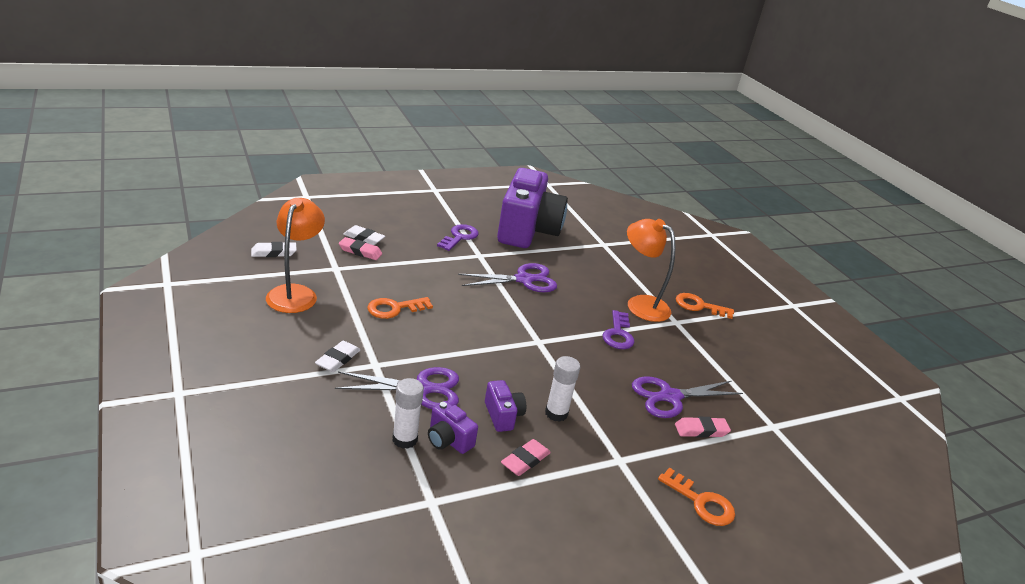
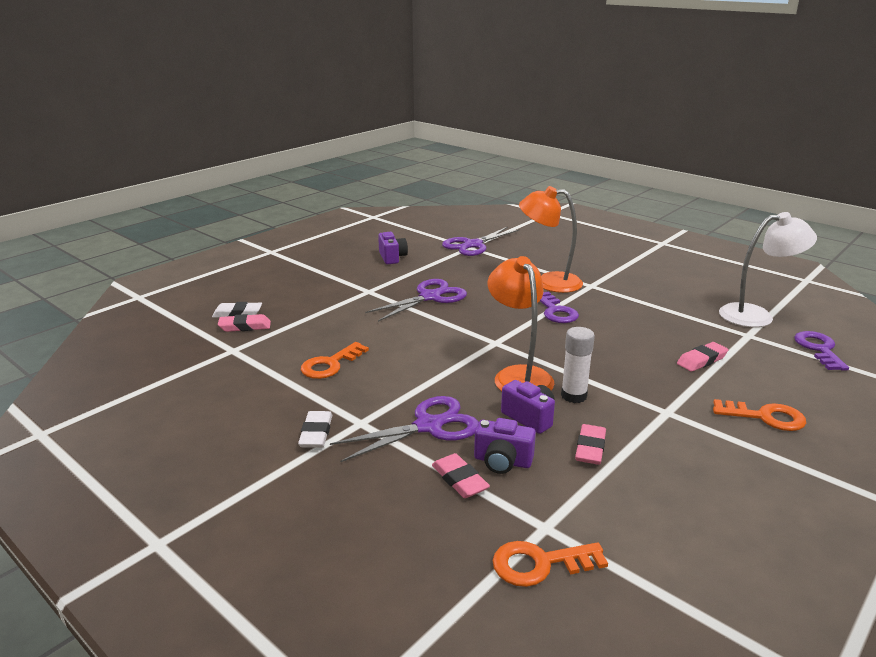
camera: 20 degrees left, 5 degrees down
(274, 252) = (148, 359): white eraser -> none
(295, 293) = (209, 388): orange lamp -> orange lamp (518, 375)
(405, 439) = (459, 480): white glue stick -> pink eraser
(459, 237) = (334, 282): purple key -> purple key (819, 349)
(527, 230) = (392, 257): purple camera -> purple camera, size x0.40
(670, 397) = (650, 344): purple scissors -> purple scissors (473, 245)
(699, 306) = (596, 267): orange key -> orange key (540, 564)
(803, 411) = (756, 315): none -> white lamp

